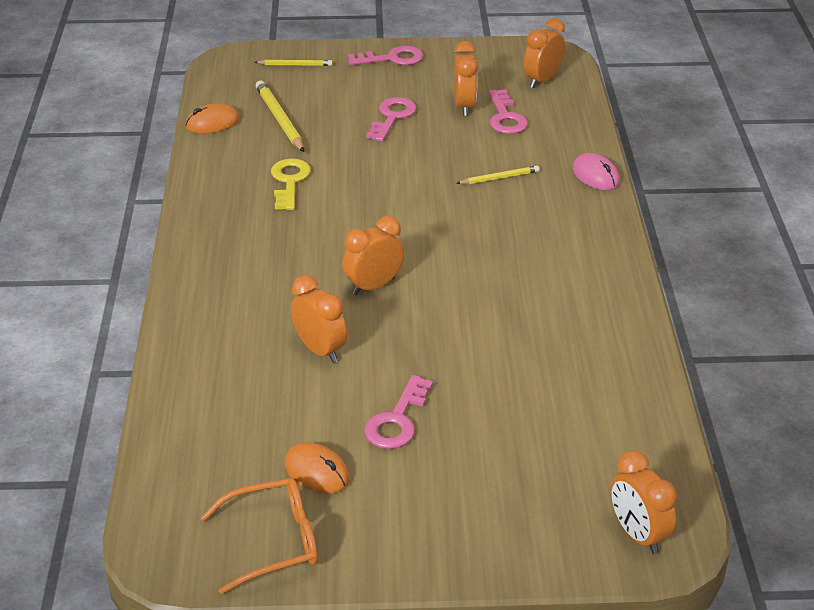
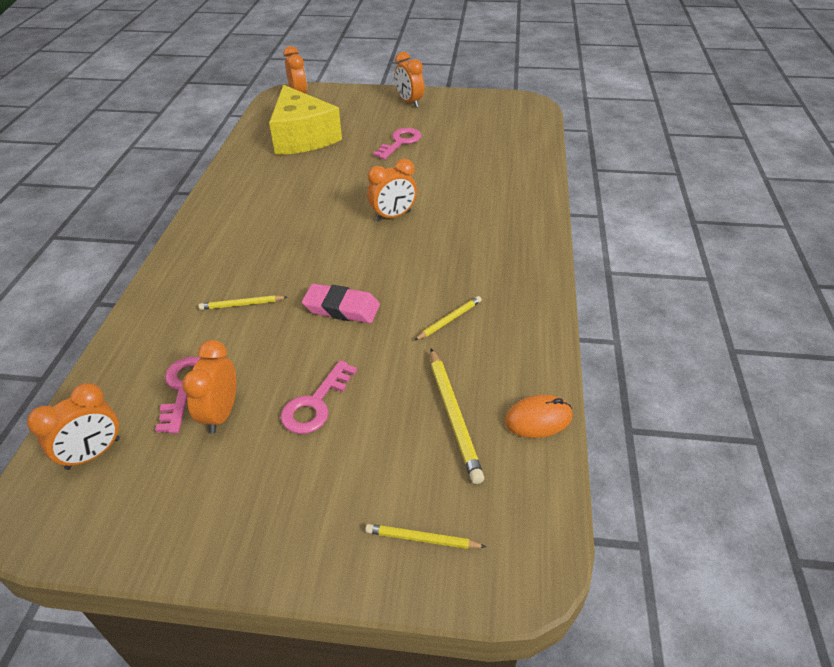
camera: 170 degrees left, 5 degrees up
(273, 542) = (475, 104): orange glasses -> none
(289, 182) = (449, 320): yellow key -> yellow pencil
(317, 471) = (450, 125): orange mouse -> none
(320, 350) = (440, 179): orange clock -> orange clock (409, 102)
(391, 59) = (272, 536): pink key -> none
(398, 183) = (341, 308): none -> pink eraser
(566, 417) = (302, 137): none -> yellow cheese
(595, 175) = (150, 298): pink mouse -> none

